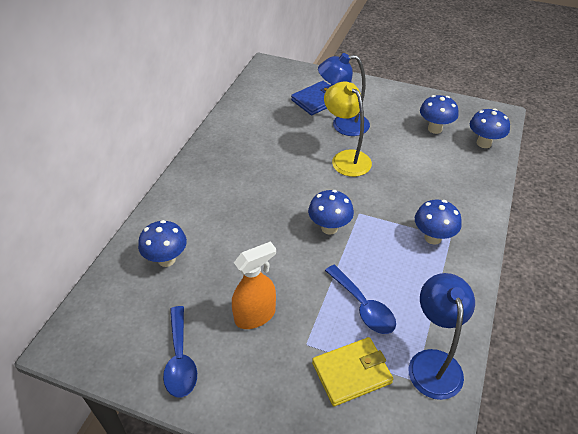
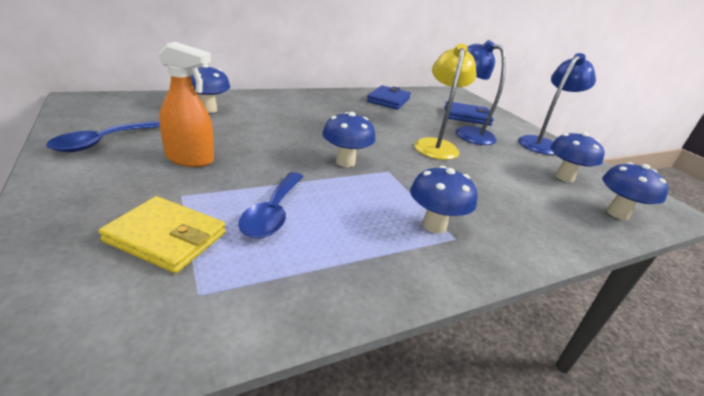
camera: 40 degrees right, 15 degrees down
(247, 124) = (388, 100): none -> blue wallet
(433, 362) = (245, 299): blue lamp -> blue lamp (542, 143)

